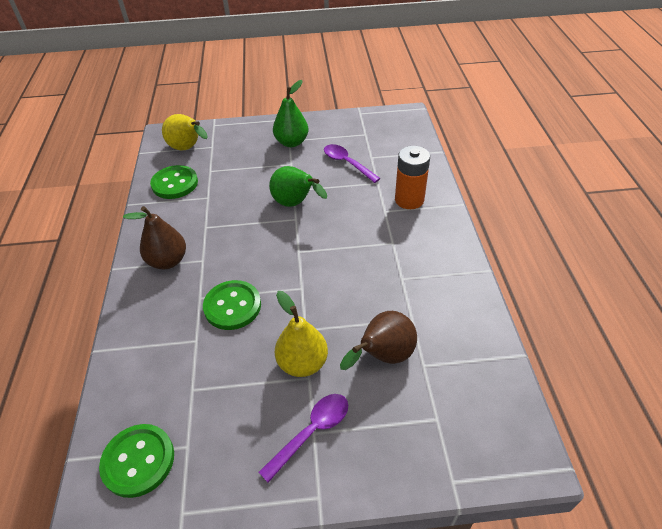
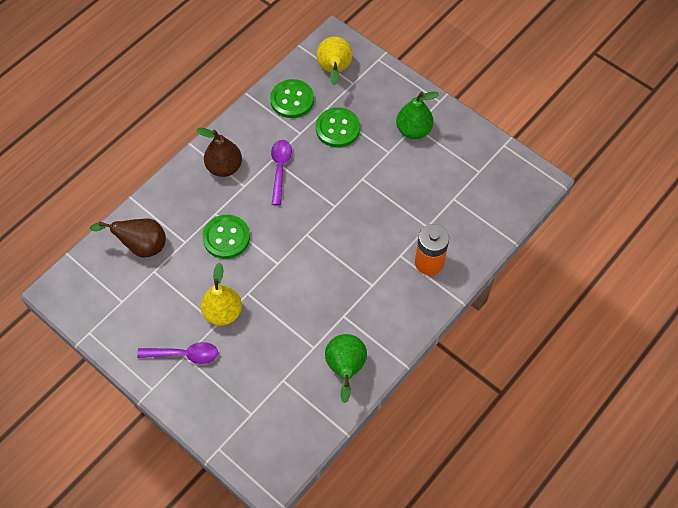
camera: 45 degrees right, 15 degrees up
(138, 461) = (94, 286): green button -> green button (337, 128)
(295, 204) = (349, 193): green pear -> green pear (345, 368)
(347, 163) = (428, 188): purple spoon -> purple spoon (280, 169)
(383, 356) = (269, 352): brown pear -> brown pear (141, 246)

